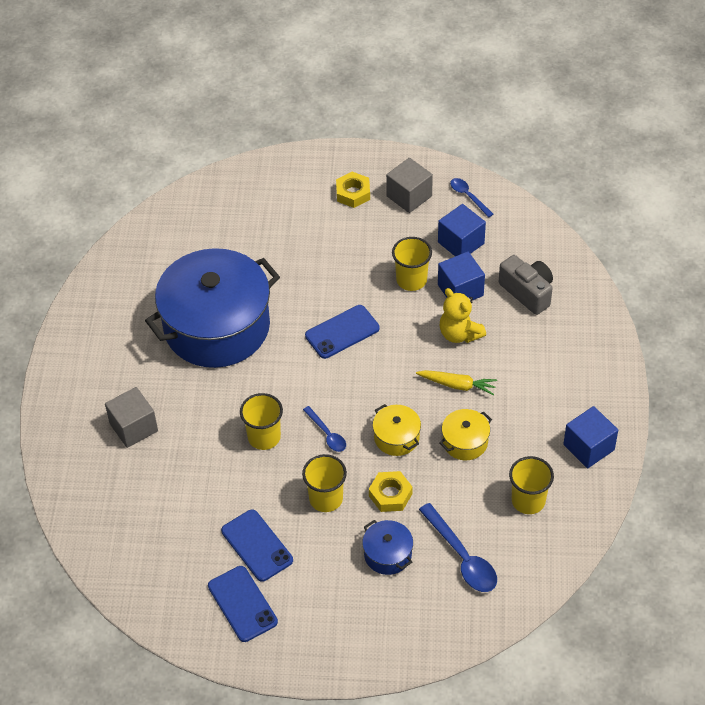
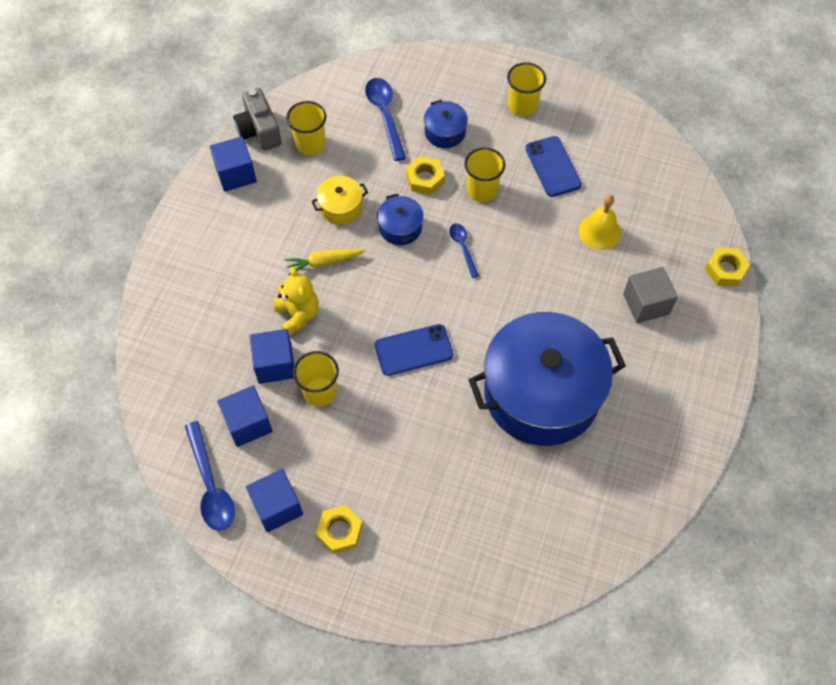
camera: 165 degrees left, 10 degrees up
(57, 481) = (725, 270): none -> yellow nut
(192, 486) = (599, 232): none -> yellow bell
(242, 604) = (576, 125): blue phone -> none
(264, 437) = (522, 260): yellow cup -> yellow cup (522, 105)
(396, 437) = (400, 227): yellow pot -> blue pot
(409, 196) = (277, 506): grey cube -> blue cube
(457, 385) = (324, 262): yellow carrot -> yellow carrot turned 45 degrees counterclockwise
(468, 196) = (210, 485): blue spoon -> blue spoon, size x1.71
(527, 292) = (209, 342): grey camera -> grey camera (259, 130)

